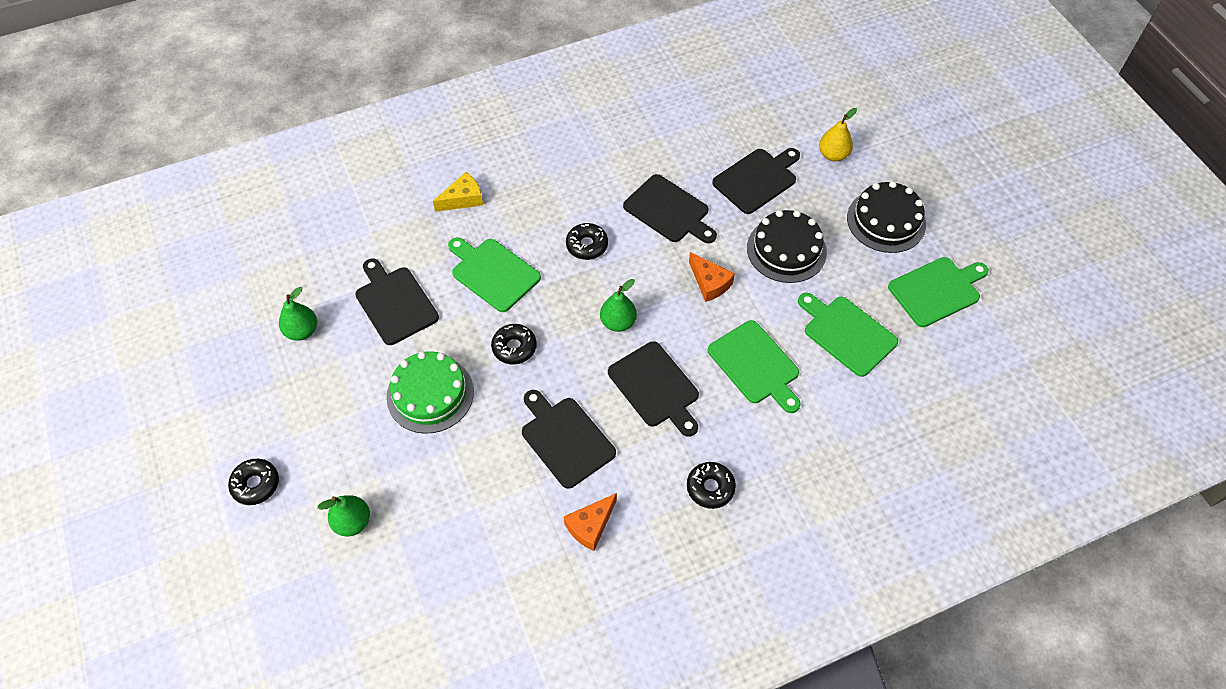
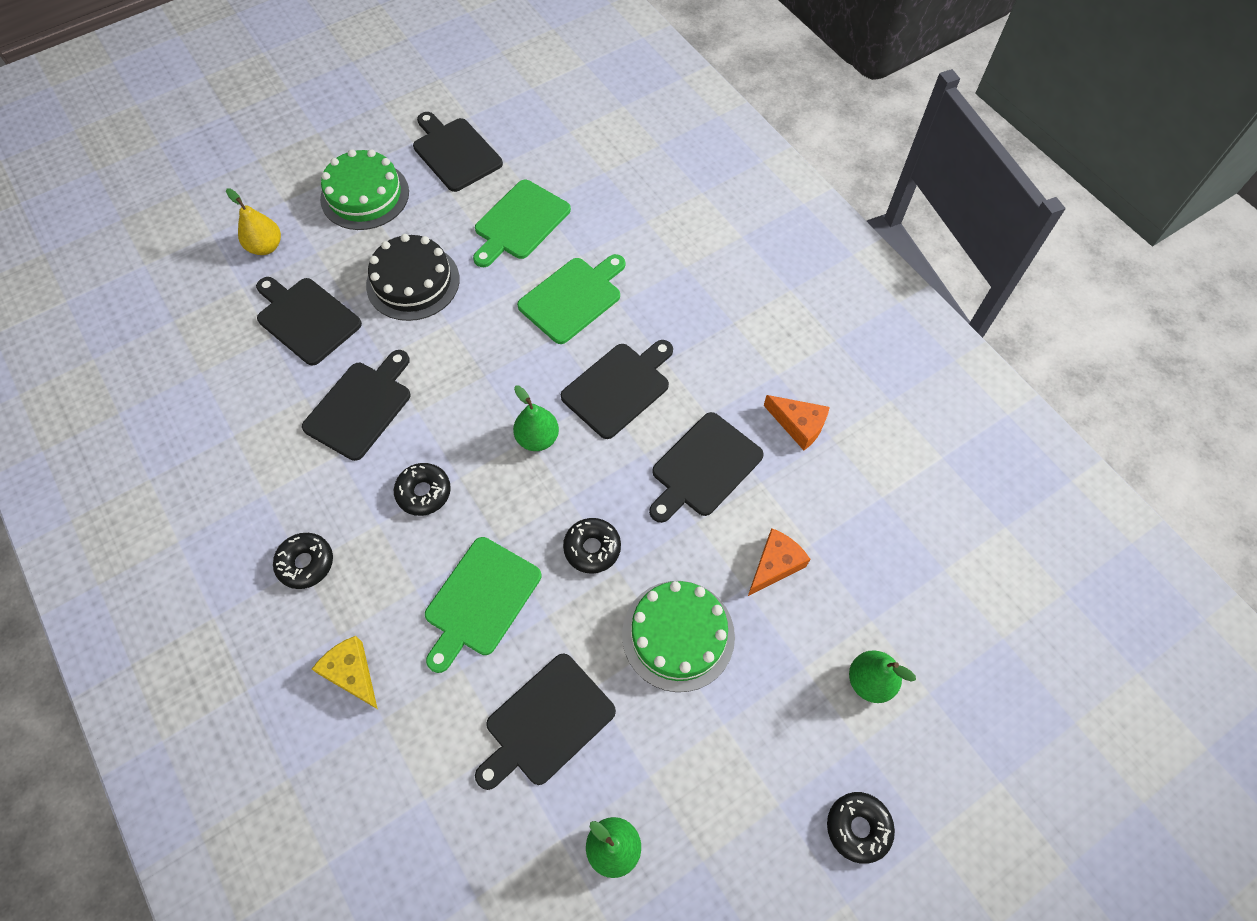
camera: 100 degrees left, 5 degrees up
(709, 283) = (468, 351): orange cheese -> orange cheese (775, 565)
(710, 488) = (726, 323): black donut -> black donut (306, 563)
(886, 221) = (365, 195): black cake -> green cake
(937, 290) = (455, 152): green cutting board -> black cutting board

